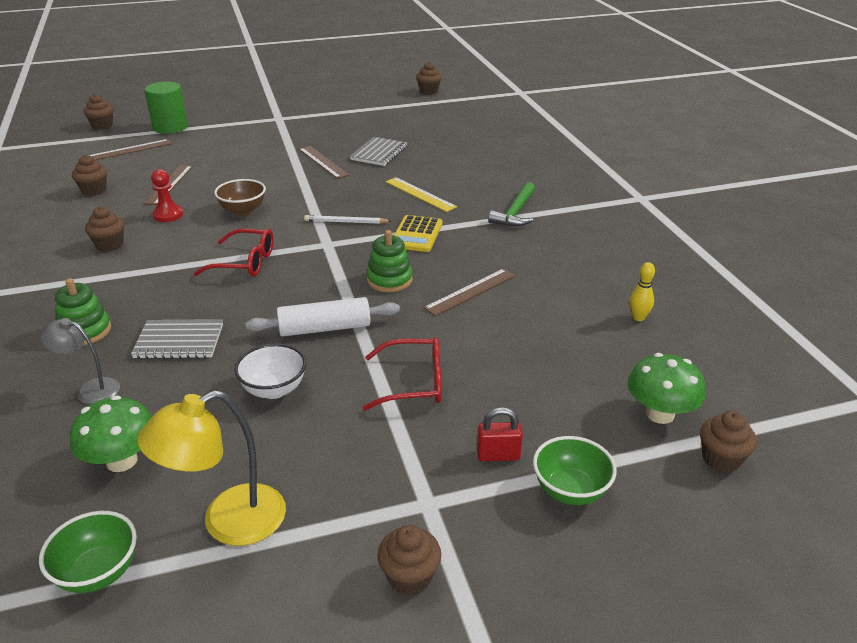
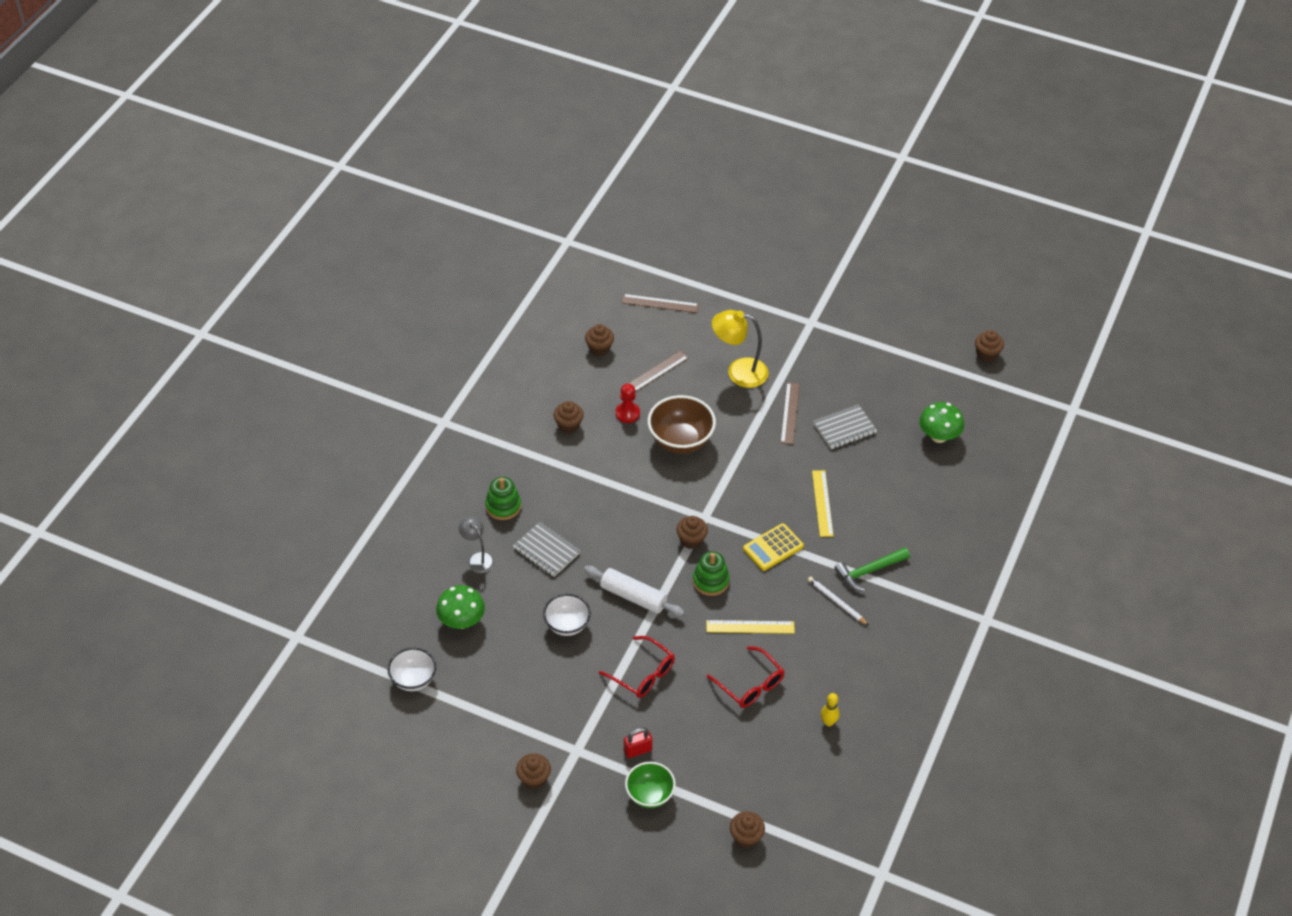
camera: 40 degrees right, 15 degrees up
(98, 572) = (413, 679): green bowl -> white bowl
(102, 126) = (664, 250): brown cupcake -> brown cupcake (691, 540)
(170, 127) = (714, 285): green cylinder -> none
(228, 522) = (482, 693): yellow lamp -> yellow lamp (738, 372)
(243, 210) = (680, 441): brown bowl -> brown bowl, size x1.55
(244, 262) = (637, 501): red glasses -> red glasses (750, 684)
(346, 222) = (738, 501): white pencil -> white pencil (836, 602)
(471, 292) = (750, 627): brown ruler -> yellow ruler
(498, 455) = (637, 750): red padlock -> red padlock turned 60 degrees counterclockwise
(660, 414) = (750, 791): green mushroom -> green mushroom (939, 436)

